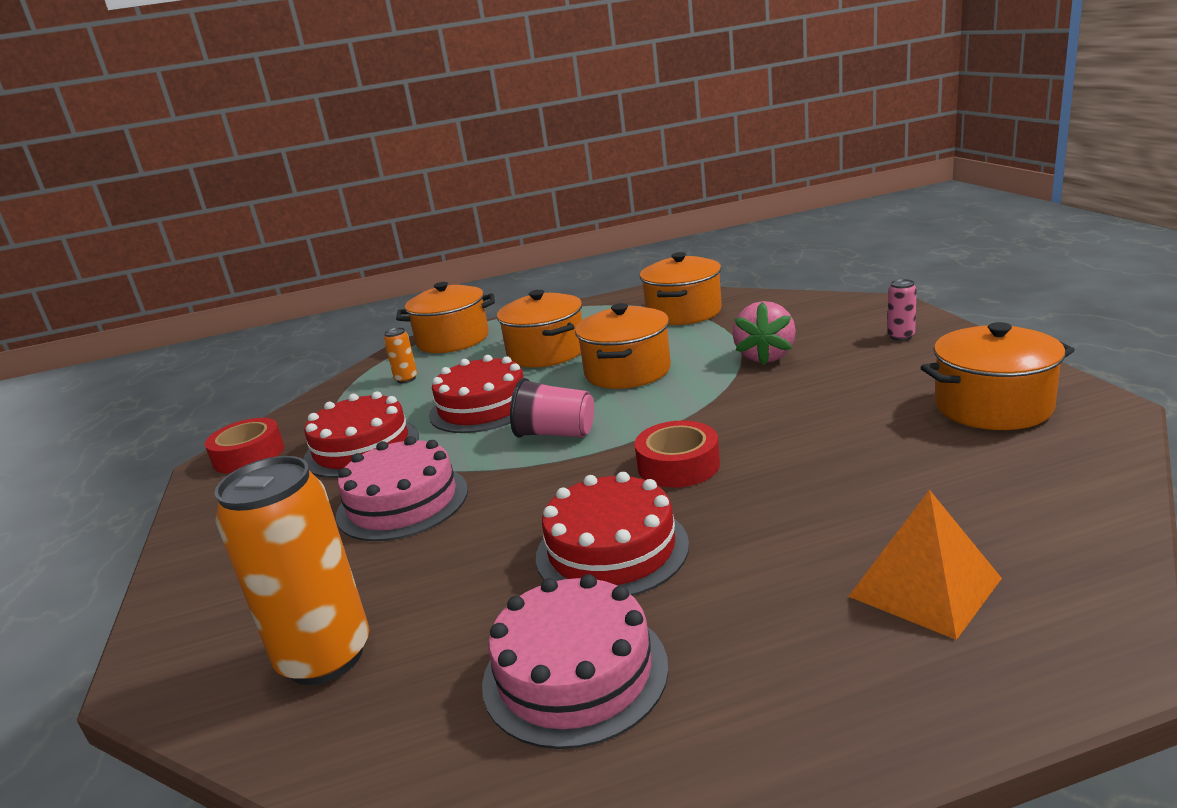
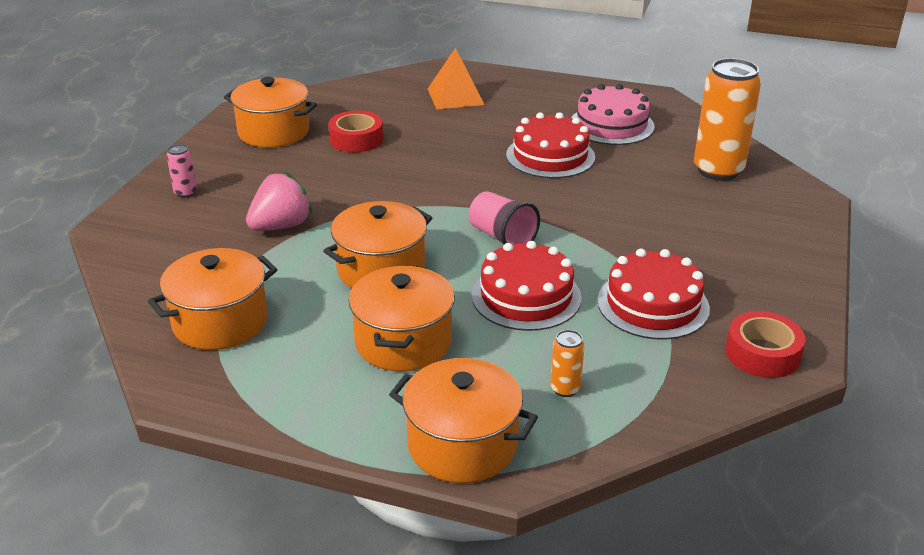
camera: 150 degrees left, 10 degrees up
(402, 502) = (643, 235): pink cake -> none
(678, 465) = (463, 179): red tape -> red tape (356, 139)

